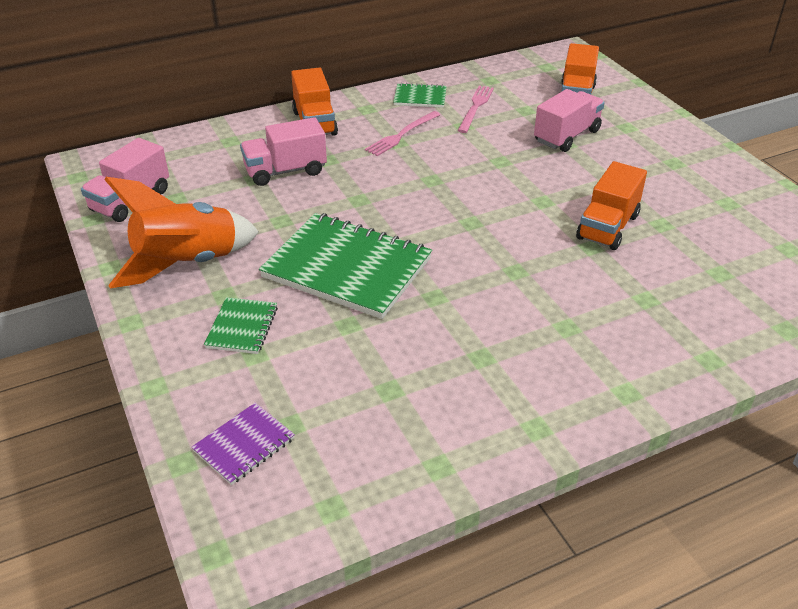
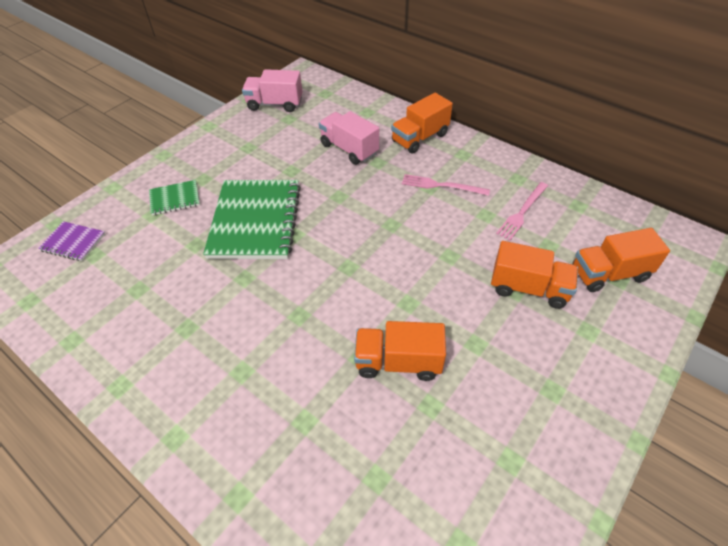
camera: 65 degrees right, 10 degrees up
(187, 264) = (225, 152): orange rocket -> none
(420, 97) = (506, 175): green notebook -> none
(475, 107) = (522, 212): pink fork -> pink fork turned 135 degrees clockwise
(566, 136) = (528, 288): pink truck -> orange truck

